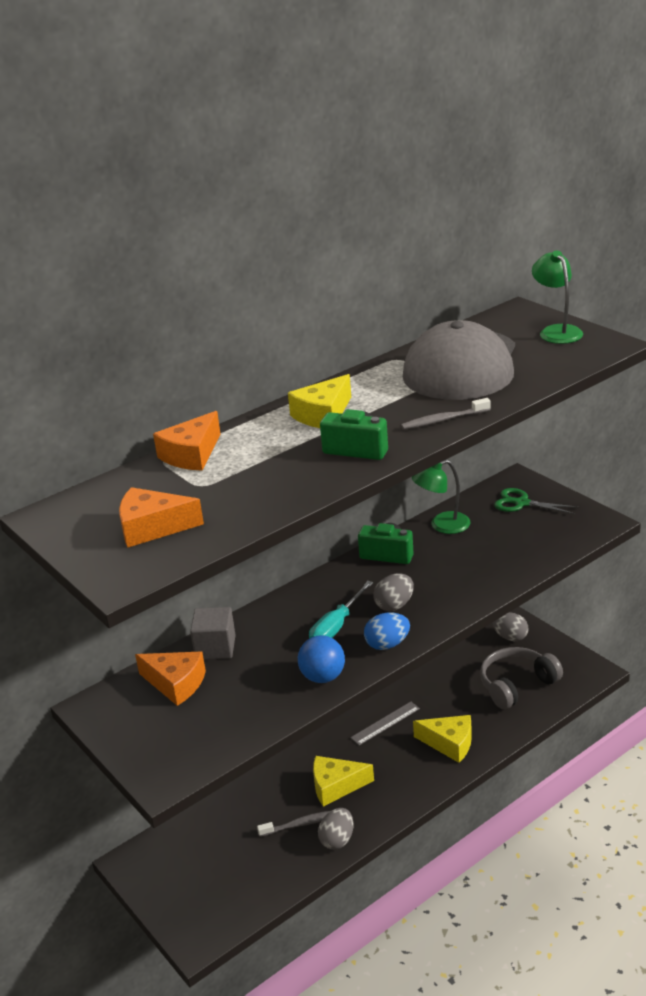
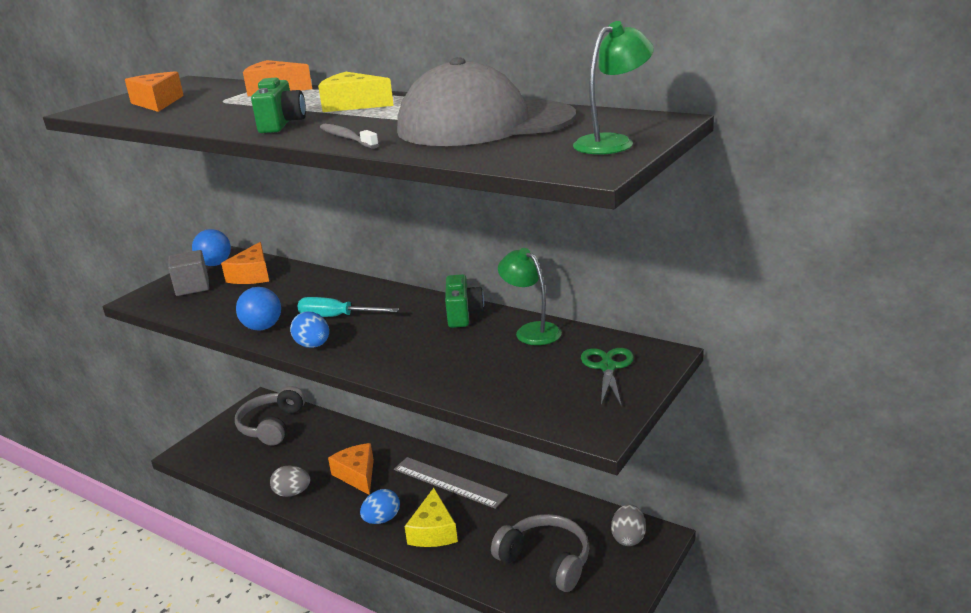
camera: 70 degrees right, 5 degrees down
(111, 715) = (215, 264): none -> blue ball
(194, 852) = (272, 425): none -> grey headphones
(215, 647) = (300, 277): grey cube -> grey cube (192, 287)
(300, 824) = (308, 468): grey toothbrush -> none
(336, 786) = (357, 475): yellow cheese -> orange cheese
(385, 723) = (449, 482): grey ruler -> grey ruler, size x1.56
(394, 605) = (377, 336): grey egg -> none
(416, 775) = (382, 519): none -> blue egg

